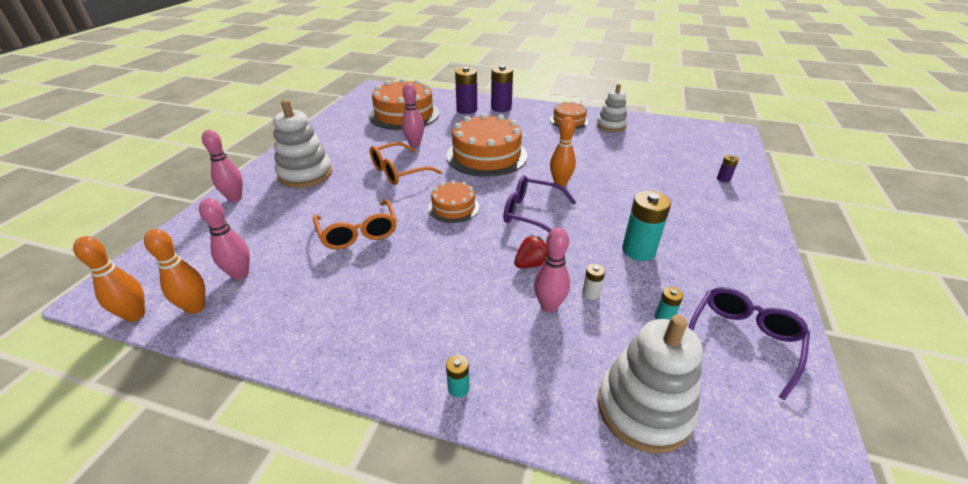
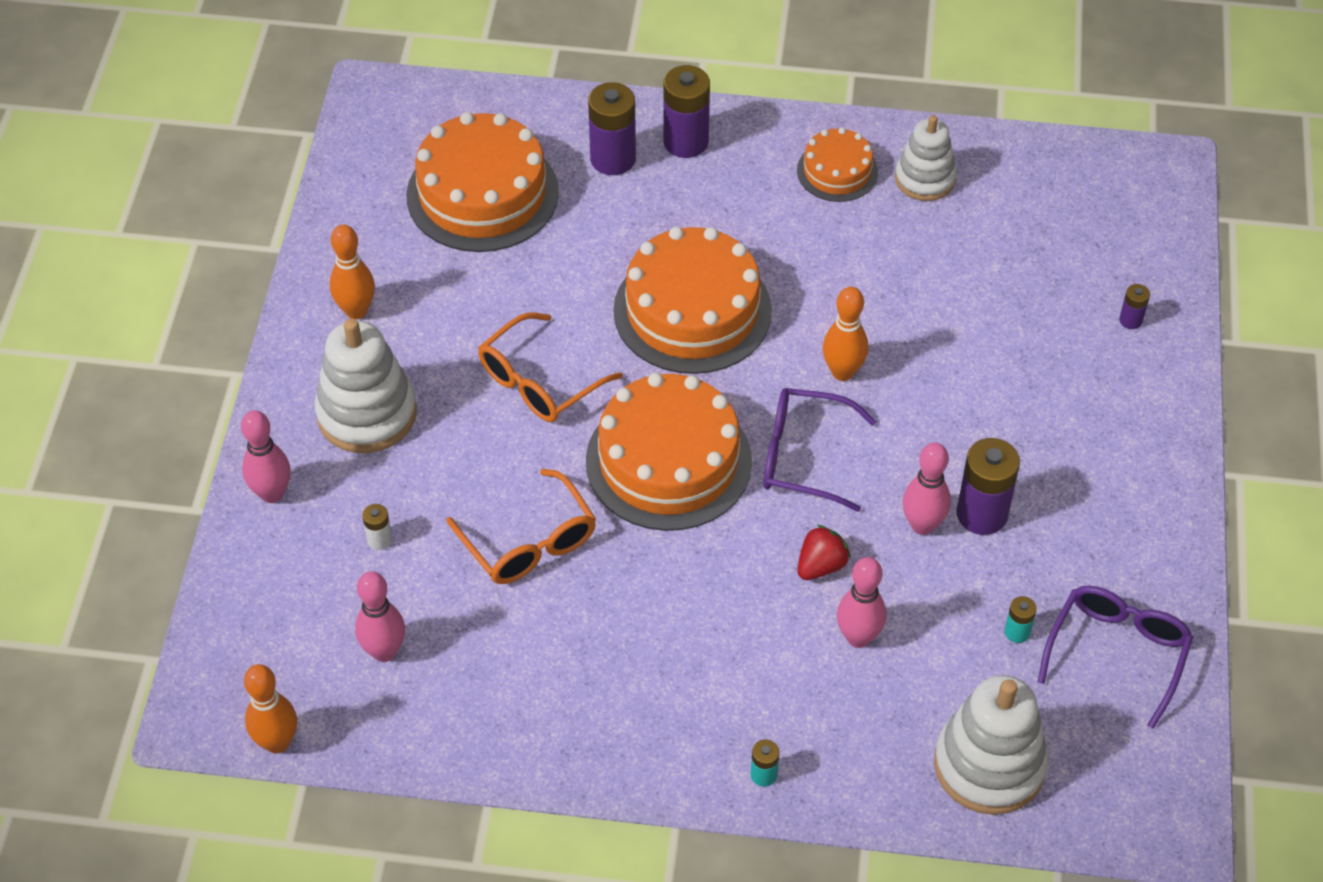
camera: 10 degrees left, 15 degrees up
(195, 307) = (355, 717): orange bowling pin -> orange bowling pin (356, 311)
(414, 144) = (540, 294): pink bowling pin -> pink bowling pin (922, 525)
(453, 207) = (668, 461): orange cake -> orange cake, size x1.86
(590, 293) = (914, 607): white battery -> white battery (379, 540)
(638, 250) = (982, 514): turquoise battery -> purple battery

